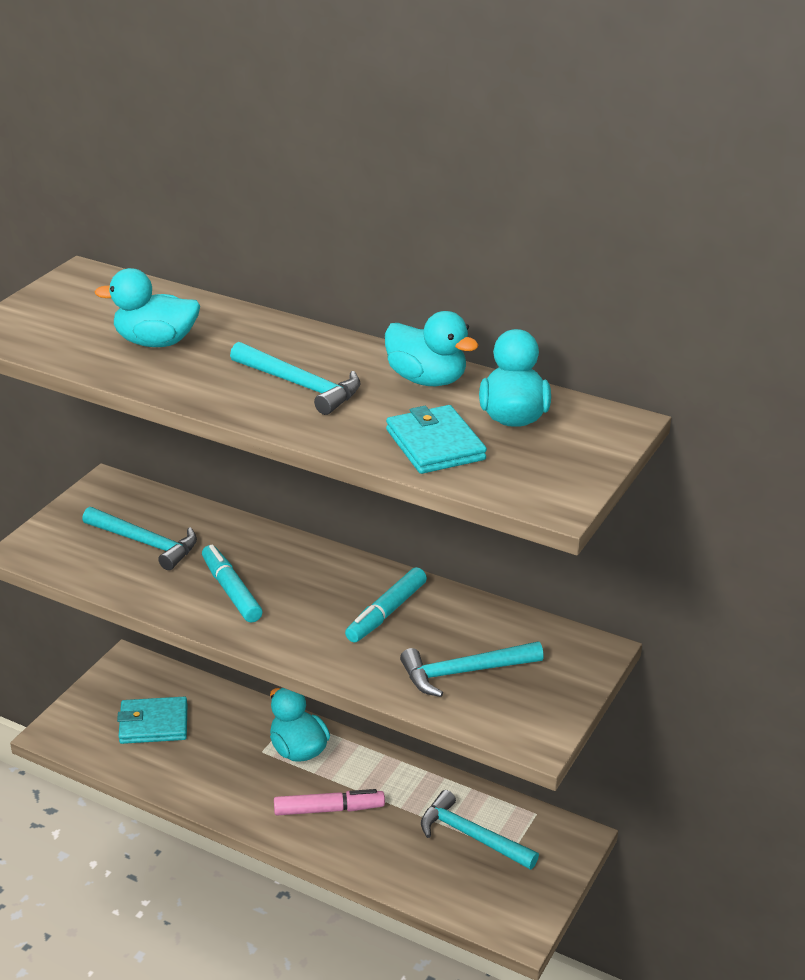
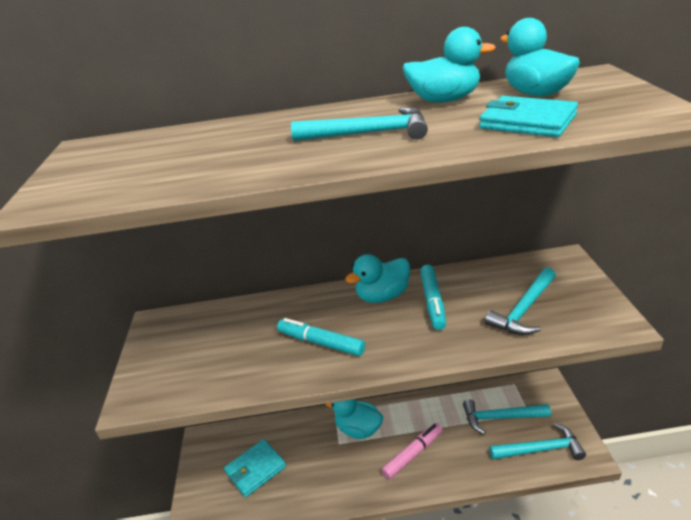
camera: 30 degrees left, 0 degrees up
(145, 543) = (224, 345): turquoise hammer -> turquoise hammer (540, 449)
(155, 342) = (209, 156): turquoise duck -> turquoise duck (382, 296)

